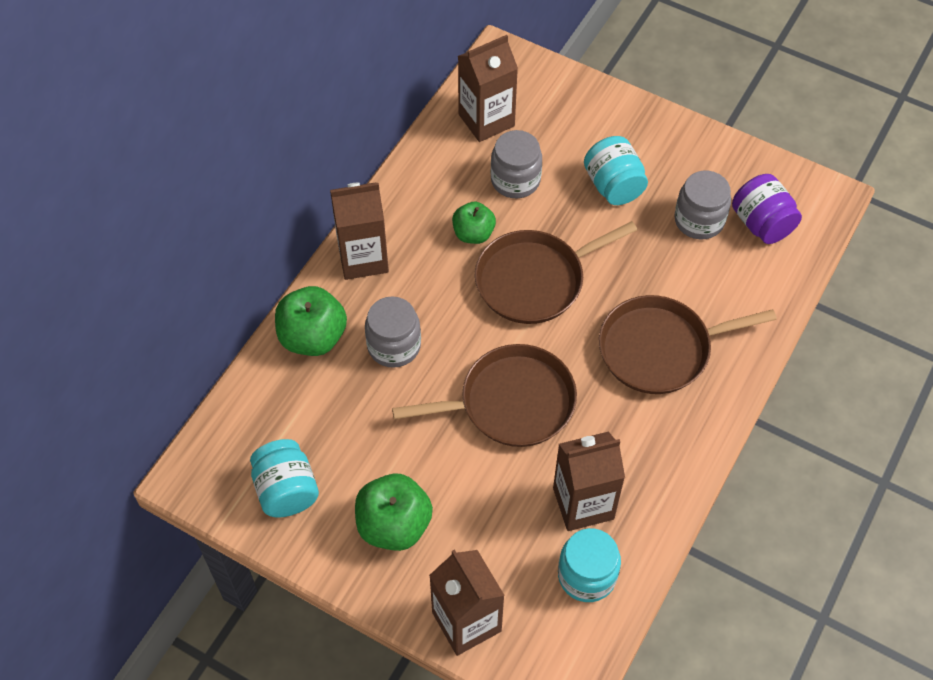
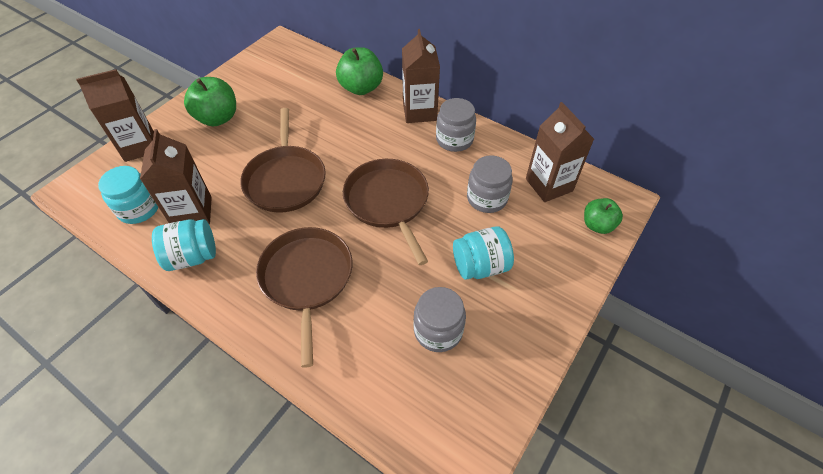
camera: 95 degrees right, 5 degrees down
(286, 490) = (258, 76): turquoise jar -> turquoise jar (192, 256)
(394, 346) = (346, 123): grey jar -> grey jar (454, 140)
(473, 234) = (435, 169): green apple -> green apple (597, 225)
(762, 224) = (430, 389): purple jar -> none

